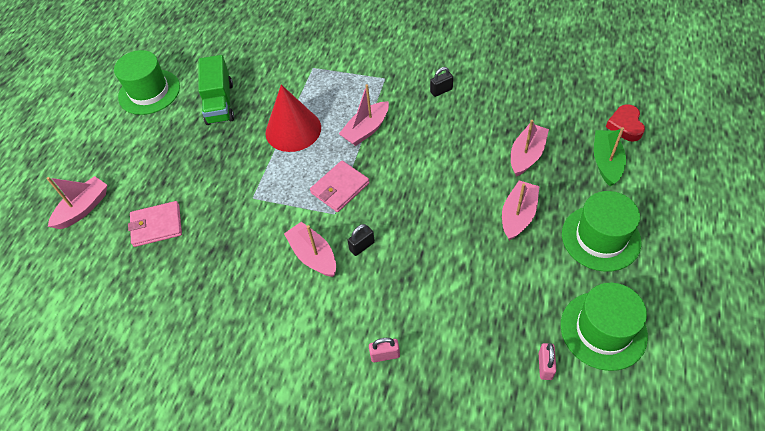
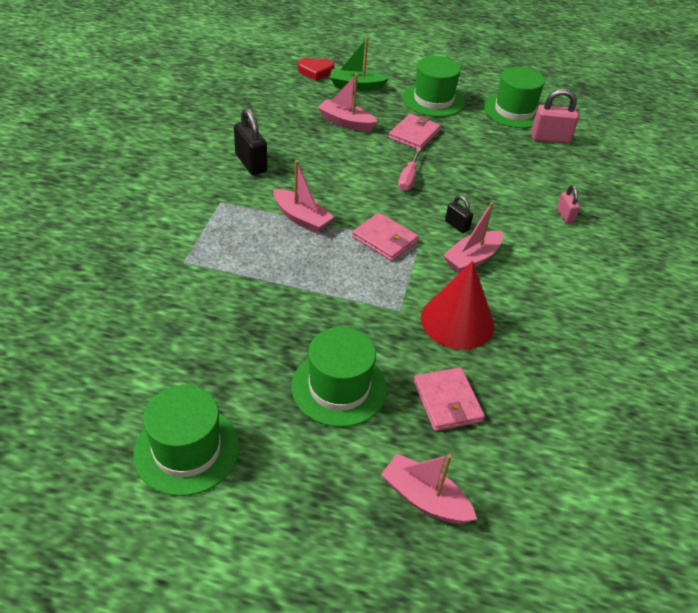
camera: 100 degrees left, 10 degrees down
(181, 161) = (339, 387): none -> green hat
(220, 103) = (232, 354): green truck -> none
(293, 130) = (294, 278): red cone -> red cone (457, 321)
(435, 208) = (408, 178): none -> pink screwdriver
(441, 91) = (251, 163): black padlock -> black padlock, size x1.75
(518, 215) = (414, 134): pink boat -> pink wallet
(545, 366) = (550, 138): pink padlock -> pink padlock, size x1.75

